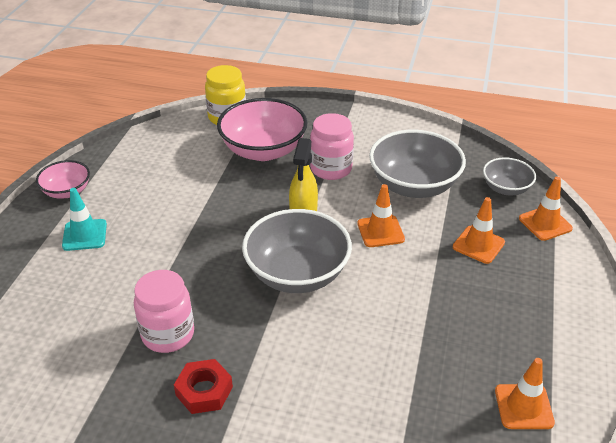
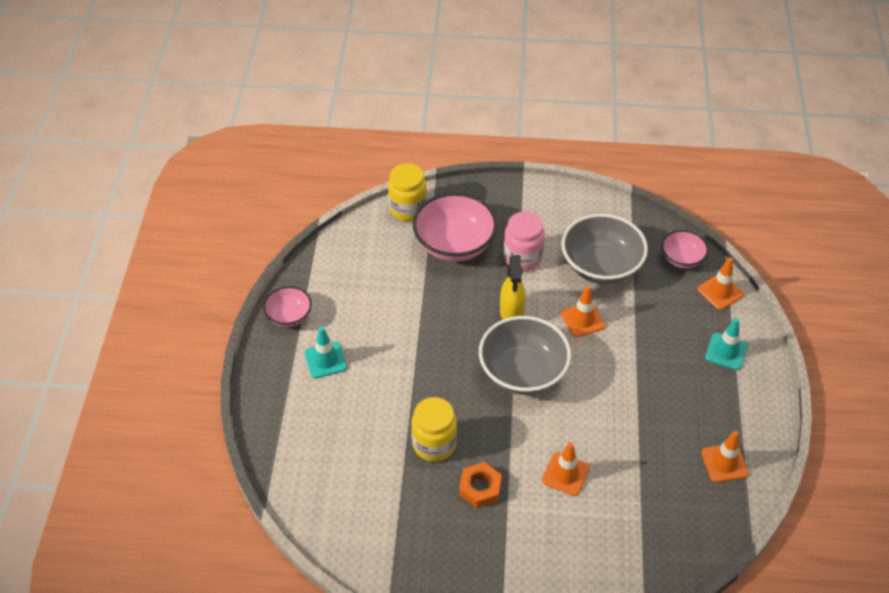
camera: 10 degrees left, 10 degrees up
(168, 334) = (434, 444): pink jar -> yellow jar
(204, 391) = (480, 488): red nut -> orange nut
(478, 245) = (667, 322): orange traffic cone -> orange traffic cone (565, 474)
(506, 188) = (682, 259): grey bowl -> pink bowl
(544, 283) = (726, 351): none -> turquoise traffic cone

